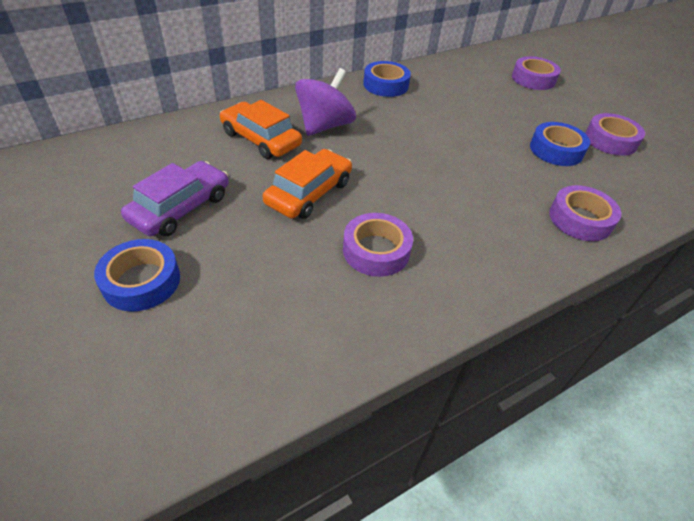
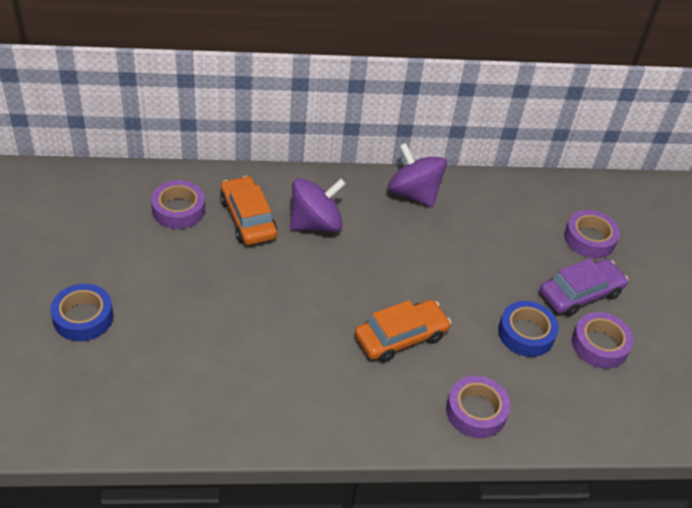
camera: 25 degrees right, 0 degrees up
(180, 208) = (143, 265): purple car -> purple car (580, 294)
(309, 193) = (252, 290): orange car -> orange car (401, 337)
(376, 251) = (269, 364): purple tape -> purple tape (178, 210)
(386, 85) = (413, 193): blue tape -> purple spinning top

